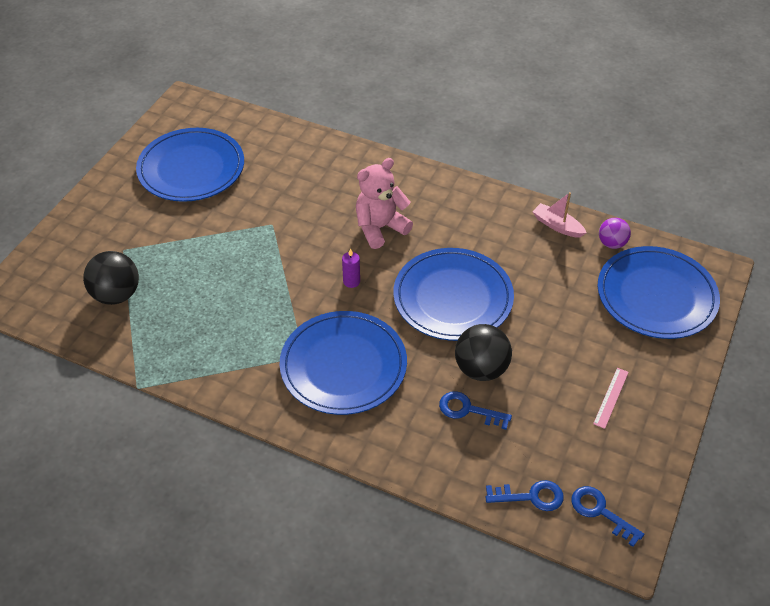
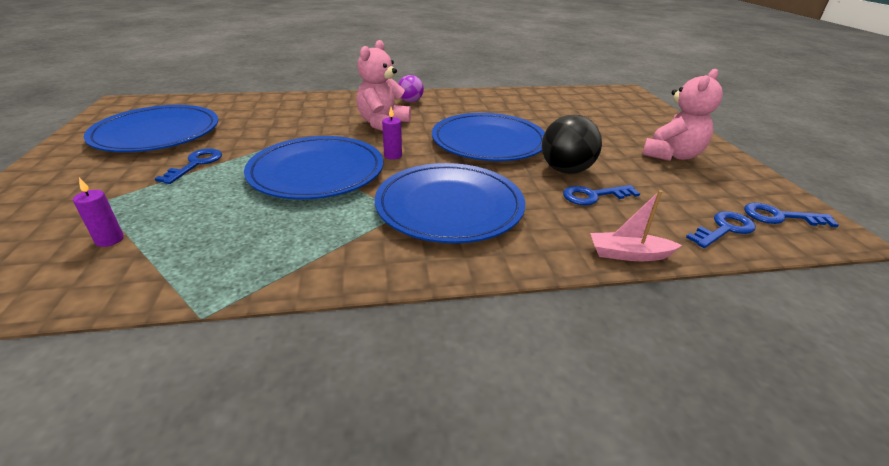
camera: 35 degrees left, 15 degrees down
(116, 295) = (109, 240): black ball -> purple candle
(200, 228) = (196, 164): none -> blue key
(557, 226) = (510, 96): pink boat -> pink boat (628, 254)
(611, 397) = (671, 155): pink ruler -> pink teddy bear
(612, 243) = (554, 95): purple ball -> purple ball (410, 101)
(656, 296) = (614, 107): blue plate -> blue plate (317, 172)

